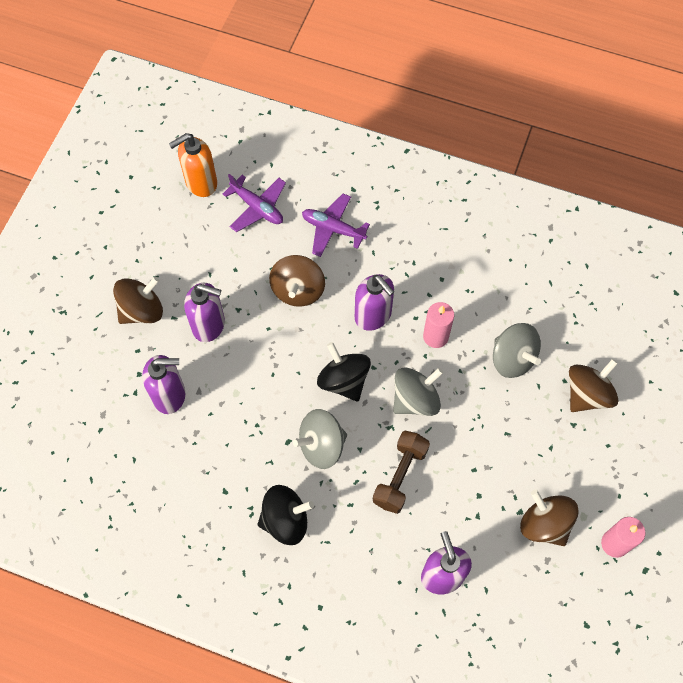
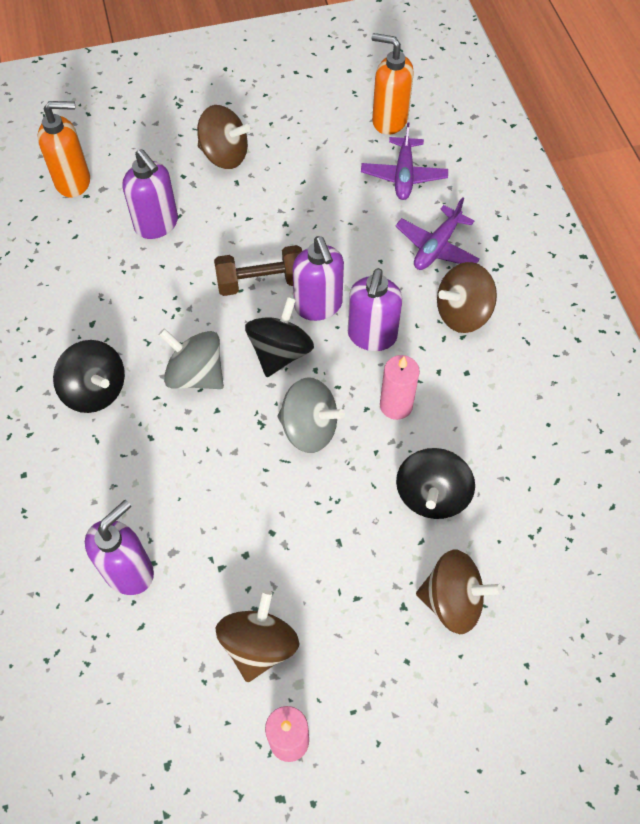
camera: 55 degrees right, 5 degrees down
(78, 431) = (73, 181): none -> orange soap dispenser
(209, 325) = (250, 211): purple soap dispenser -> purple soap dispenser (318, 306)
(298, 290) = (345, 258): brown spinning top -> brown spinning top (462, 313)
(333, 229) = (436, 247): purple plane -> purple plane turned 135 degrees counterclockwise
(400, 476) = (213, 464): brown dumbbell -> brown dumbbell (261, 282)
(512, 359) = (432, 495): grey spinning top -> black spinning top

